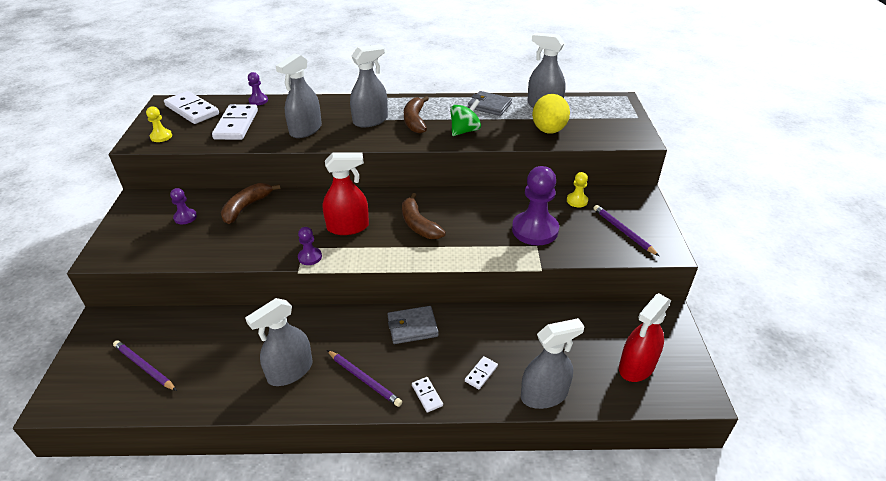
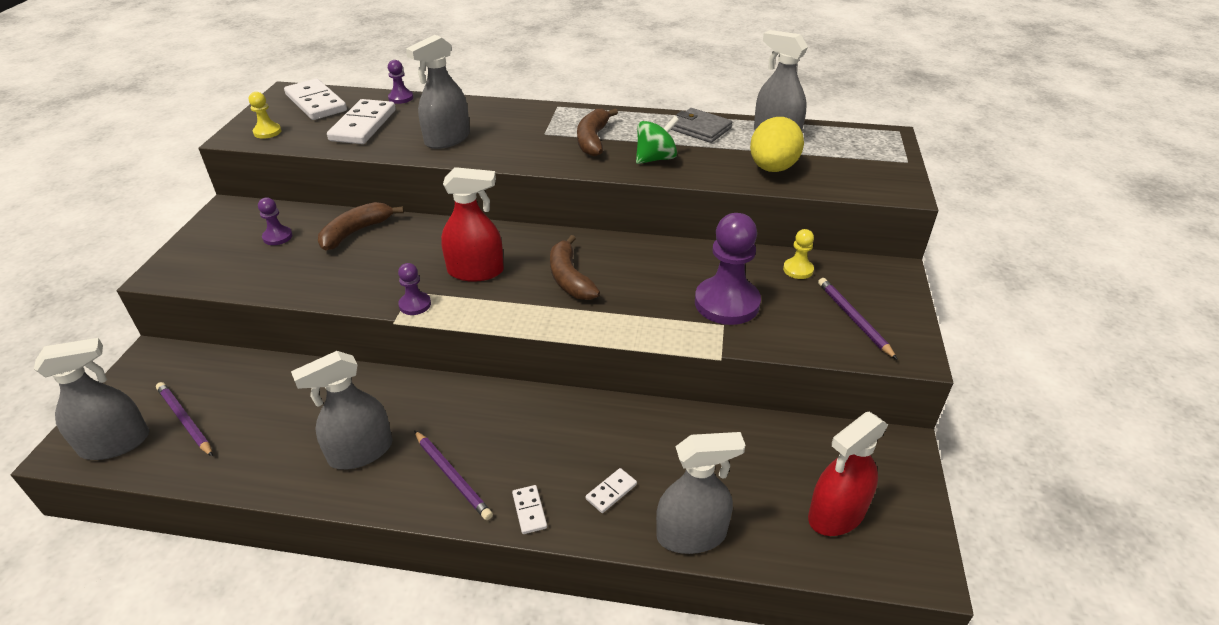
camera: 10 degrees right, 0 degrees up
(370, 120) = (534, 134): grey spray bottle -> grey spray bottle (115, 443)
(412, 327) = (536, 415): grey wallet -> none

